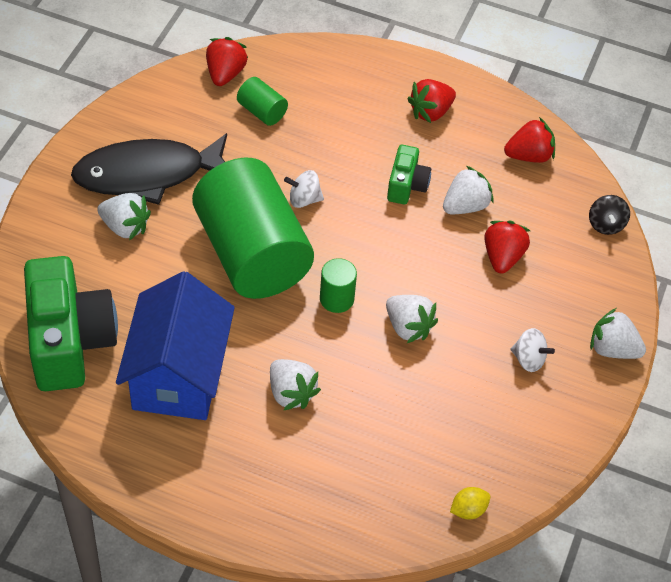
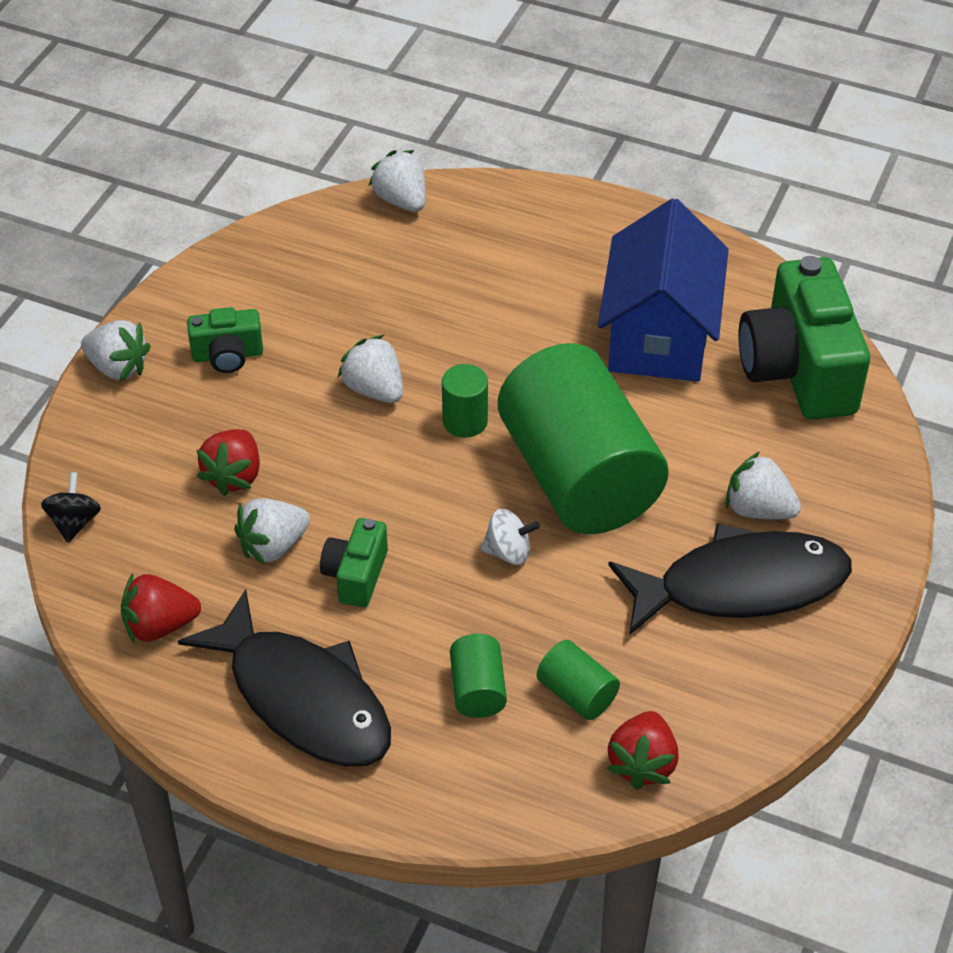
camera: 175 degrees left, 5 degrees down
(291, 393) = (522, 318): white strawberry -> white strawberry (401, 200)
(323, 115) = (477, 690): none -> green cylinder
(430, 112) = (303, 698): red strawberry -> black fish
(468, 510) = (329, 215): yellow lemon -> none
(529, 359) = (228, 355): white spinning top -> green camera

